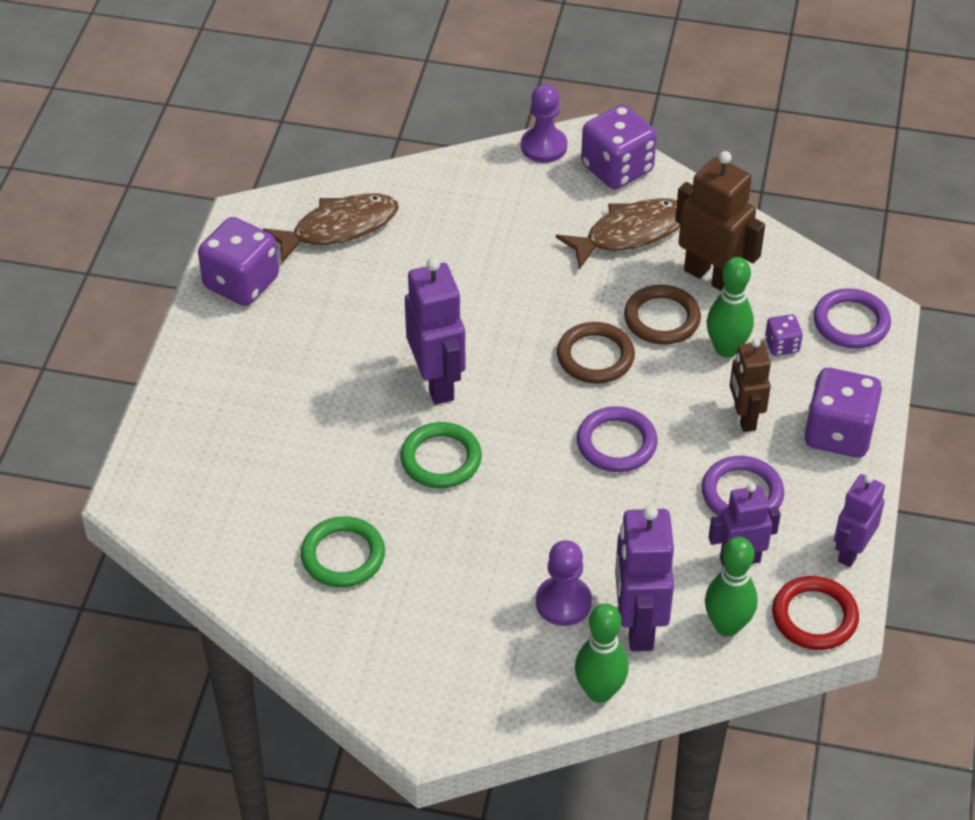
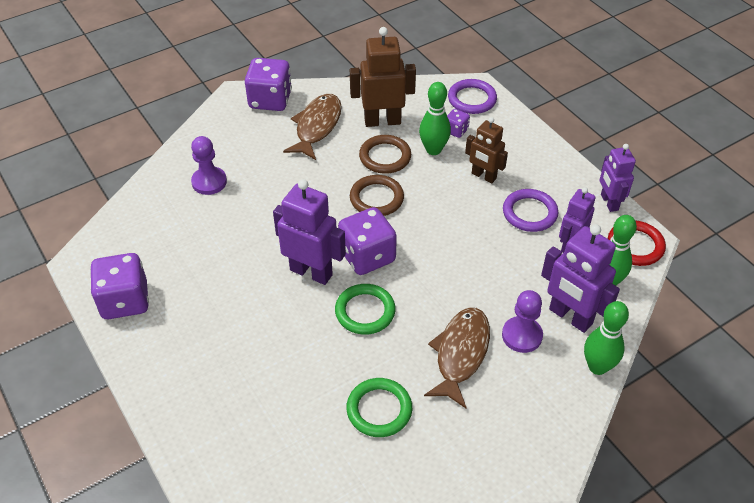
camera: 45 degrees left, 0 degrees up
(339, 228) = (150, 229): brown fish -> brown fish (460, 354)
(544, 146) = (217, 113): purple pawn -> purple pawn (209, 182)
(616, 443) = (442, 233): purple ring -> none
(838, 433) = (533, 153): purple dice -> purple dice (367, 256)

